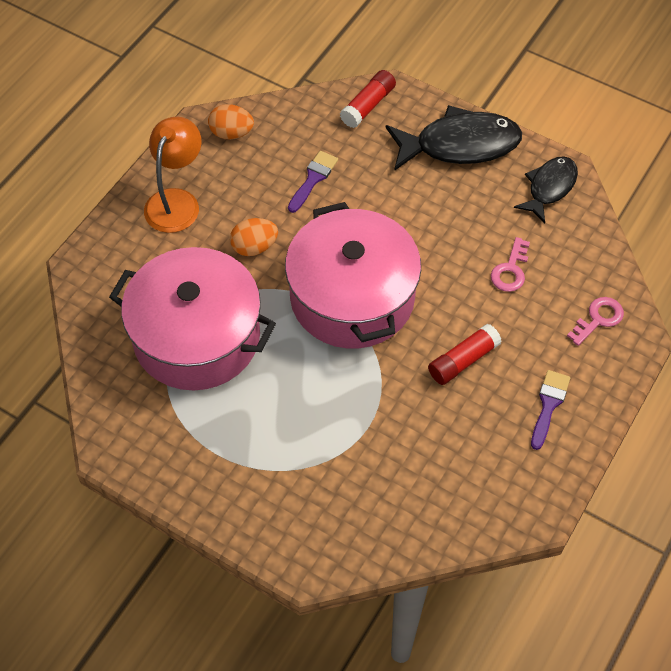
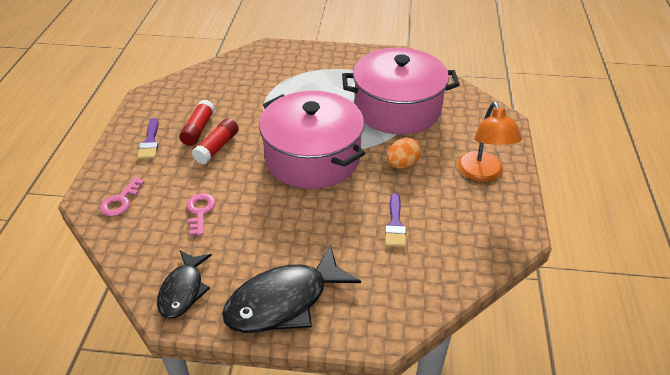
camera: 155 degrees right, 15 degrees down
(231, 133) = (490, 236): orange egg -> none
(368, 105) = (392, 308): red glue stick -> red glue stick (198, 129)

